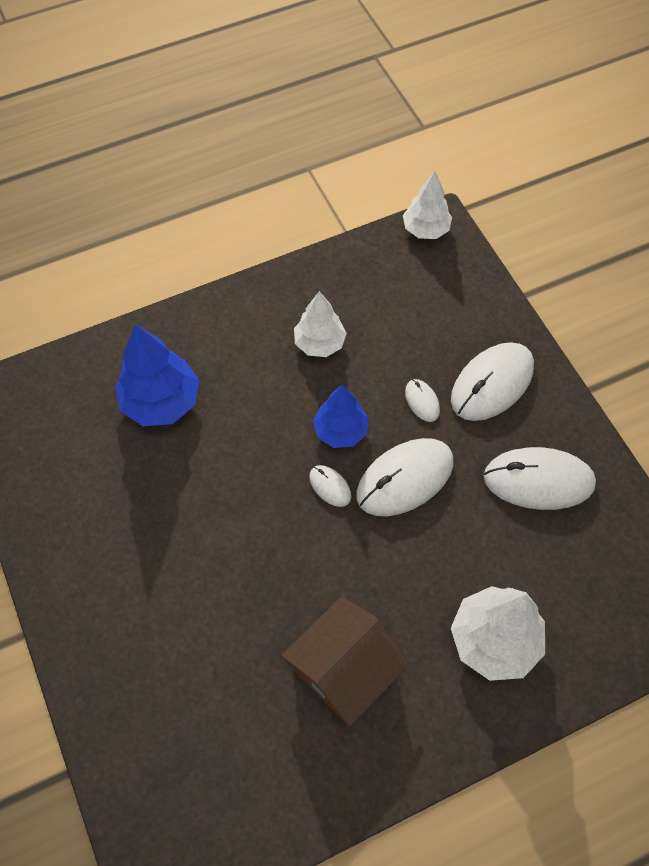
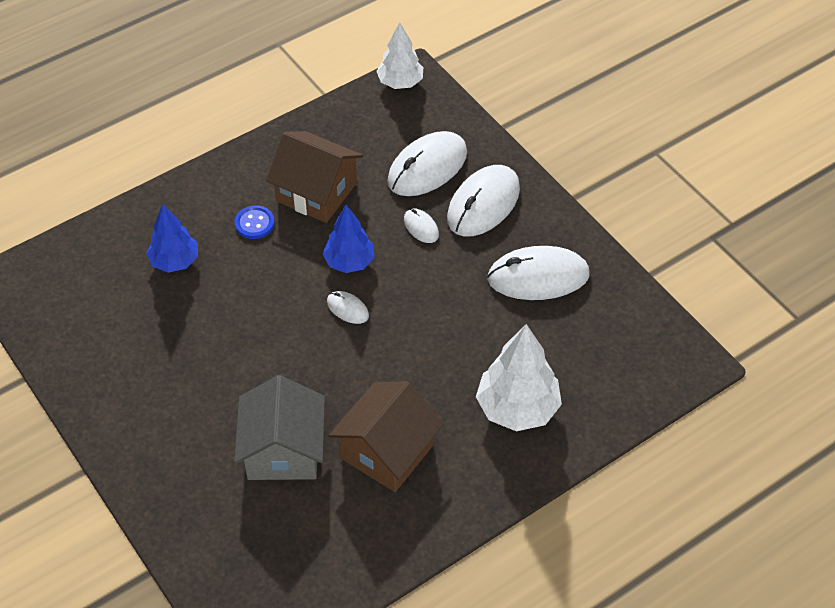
camera: 10 degrees left, 10 degrees down
(161, 402) = (175, 261): blue tree -> blue tree, size x0.66
(234, 648) = (283, 451): none -> grey house
(250, 370) = (254, 223): none -> blue button
(319, 343) = (316, 192): white tree -> brown house
(405, 478) = (416, 292): white mouse -> white mouse (427, 167)

